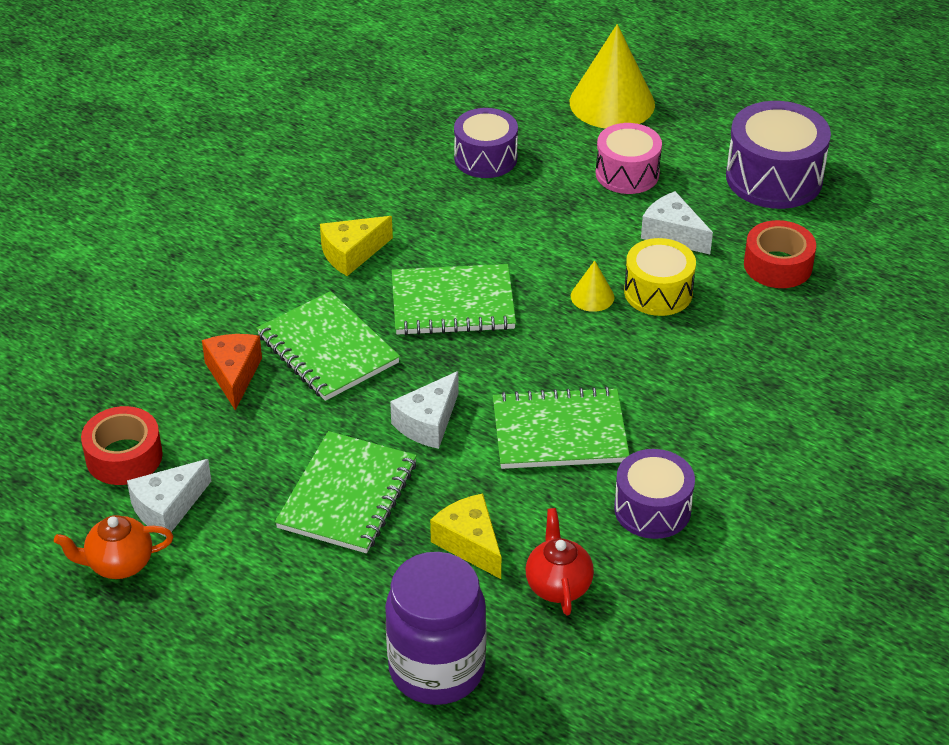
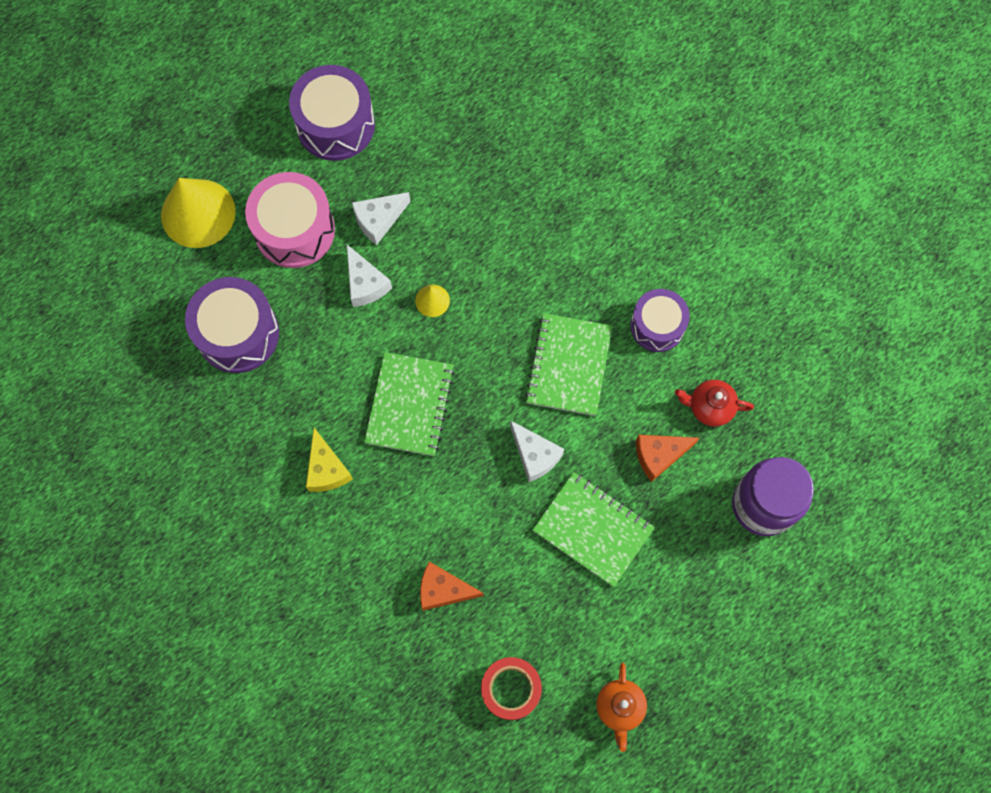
camera: 75 degrees left, 30 degrees up
(168, 508) = (573, 663): white cheese -> white cheese (365, 284)
(327, 349) = (435, 512): green notebook -> none
(470, 543) = (659, 455): yellow cheese -> orange cheese
(485, 158) = (238, 333): purple drum -> purple drum, size x1.51
(627, 173) = (294, 230): pink drum -> pink drum, size x1.51
(658, 292) = (441, 252): yellow drum -> none
(778, 265) = (437, 158): red tape -> none

